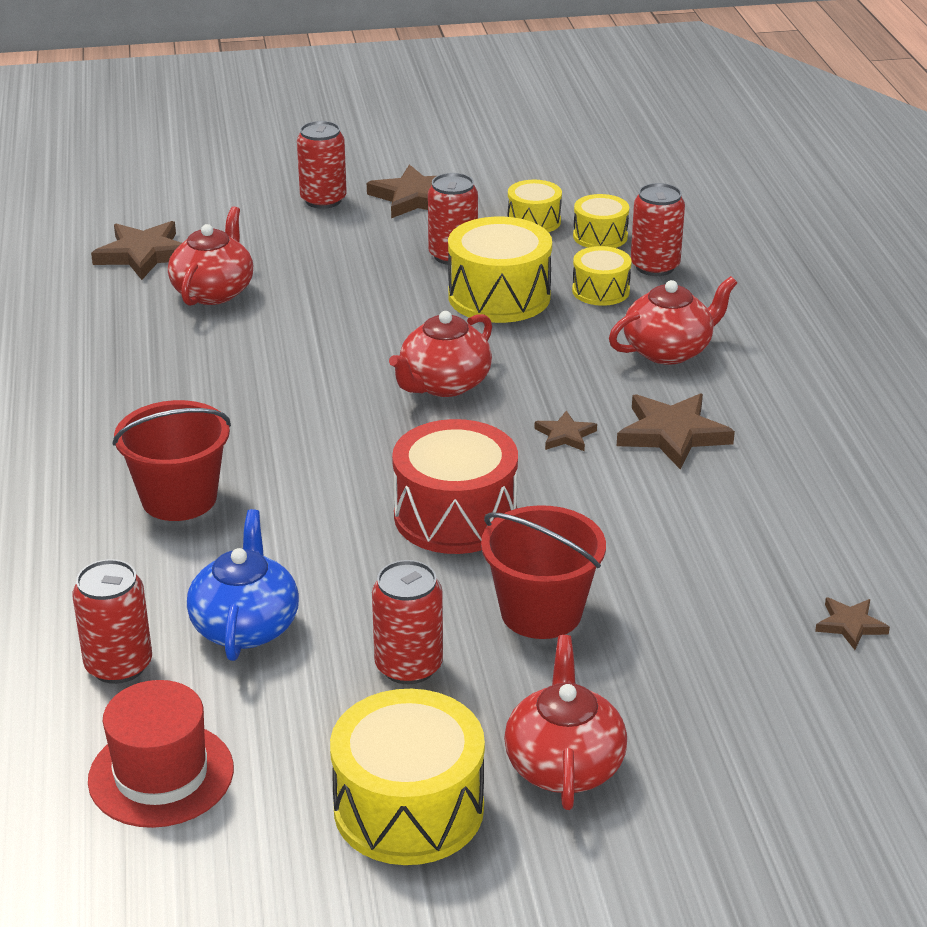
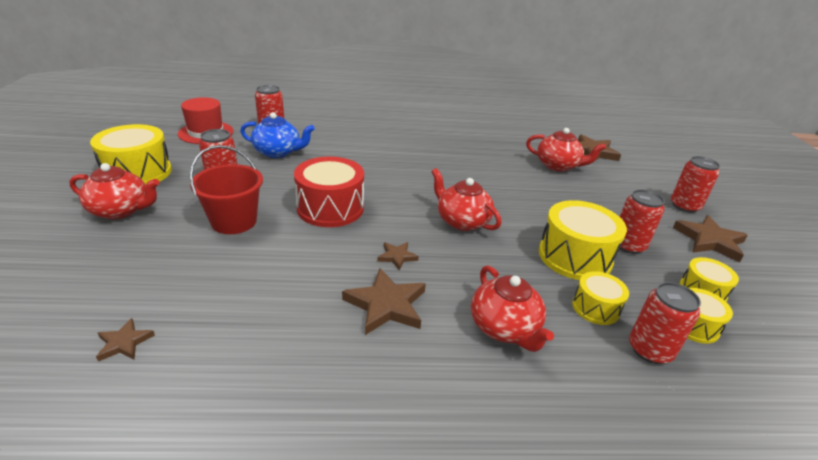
camera: 95 degrees right, 0 degrees up
(179, 498) = (374, 146): red bucket -> none

